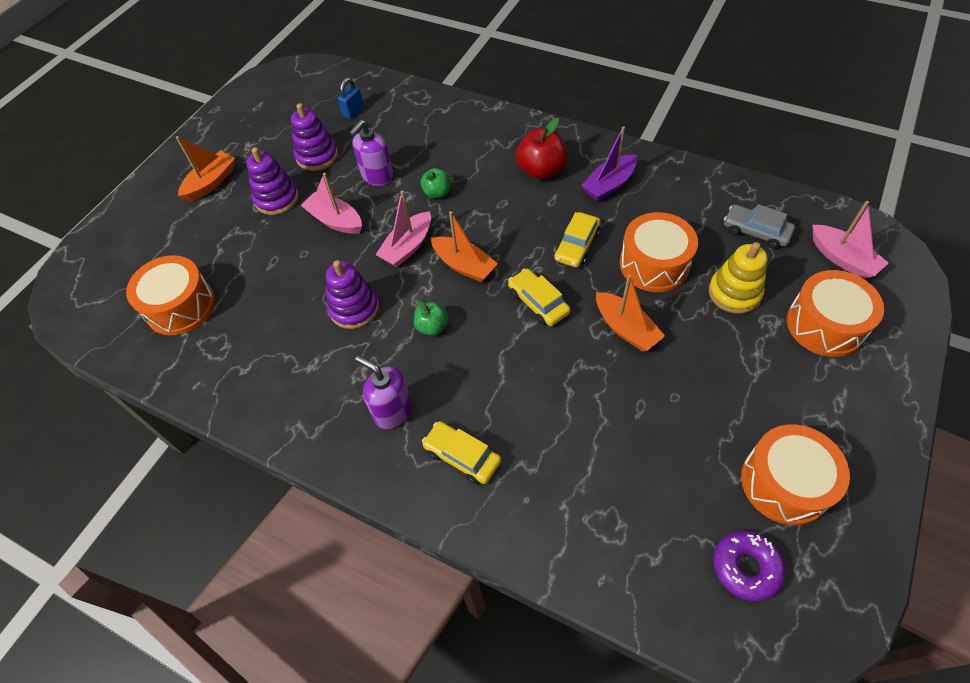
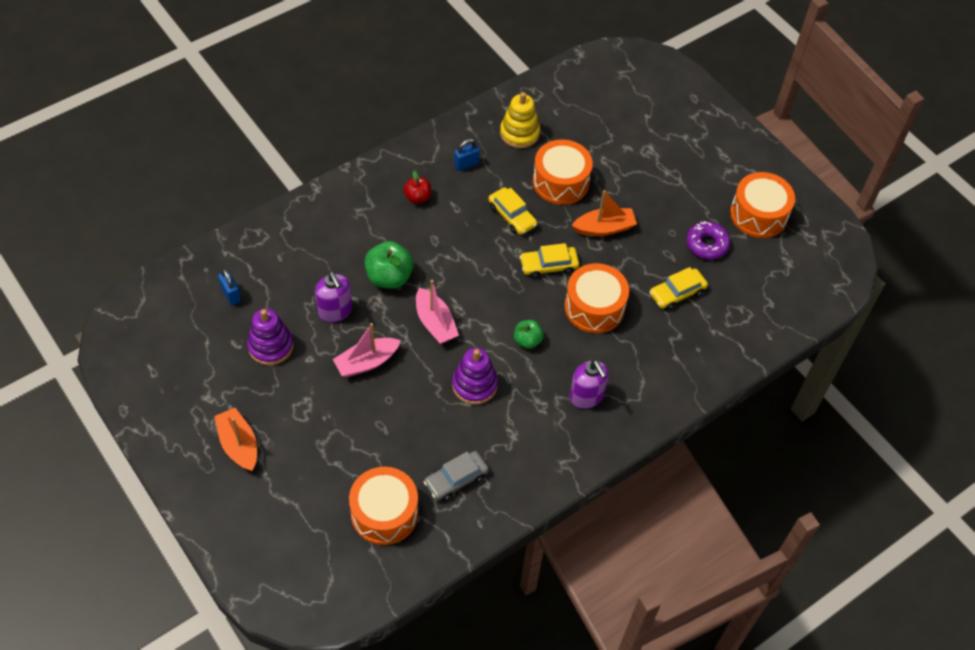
camera: 70 degrees left, 0 degrees up
(277, 199) = (304, 397): purple stacking toy -> none
(393, 411) = (586, 396): purple soap dispenser -> purple soap dispenser turned 90 degrees counterclockwise
(437, 193) = (389, 277): green apple -> green apple, size x1.68
(462, 456) = (647, 370): yellow car -> yellow car (677, 293)
(464, 265) = (481, 294): orange boat -> none
(541, 170) = (418, 197): red apple -> red apple, size x0.60
(609, 185) = (466, 164): purple boat -> blue padlock
(734, 293) = (614, 154): yellow stacking toy -> yellow stacking toy (519, 133)
(746, 567) = (796, 263): purple donut -> purple donut (707, 244)
(756, 231) = (571, 111): grey car -> grey car (456, 479)
(825, 325) = (668, 126): orange drum -> orange drum (594, 307)
(842, 259) = (625, 84): pink boat -> none

